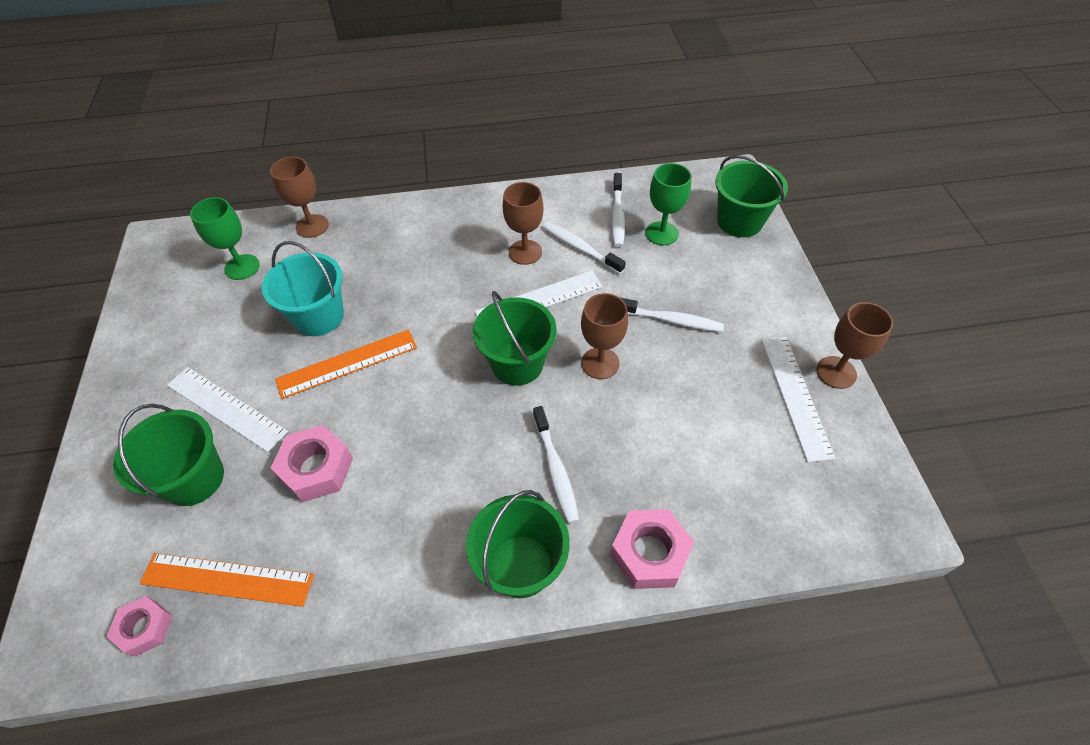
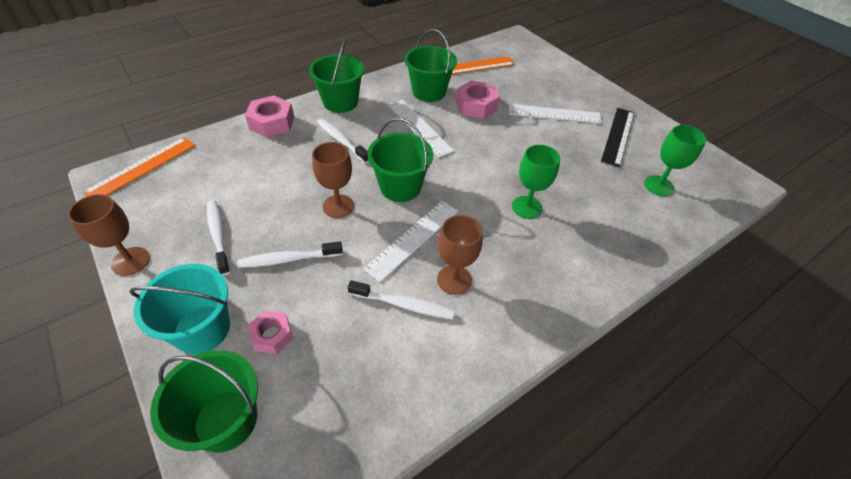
camera: 150 degrees right, 5 degrees down
(145, 628) = (490, 49): pink nut -> pink nut (272, 335)
(194, 478) = (531, 87): green bucket -> green bucket (429, 92)
(195, 341) = (618, 136): none -> black ruler
(312, 226) = (657, 236): brown goblet -> none
(319, 316) = (564, 172): turquoise bucket -> turquoise bucket (202, 329)
(347, 363) = (513, 153): orange ruler -> orange ruler (142, 168)
(617, 216) = (383, 366): white toothbrush -> white toothbrush (218, 235)
(662, 233) = (322, 359): green goblet -> green goblet (527, 207)
(795, 396) = (172, 231): white ruler -> white ruler (419, 127)

